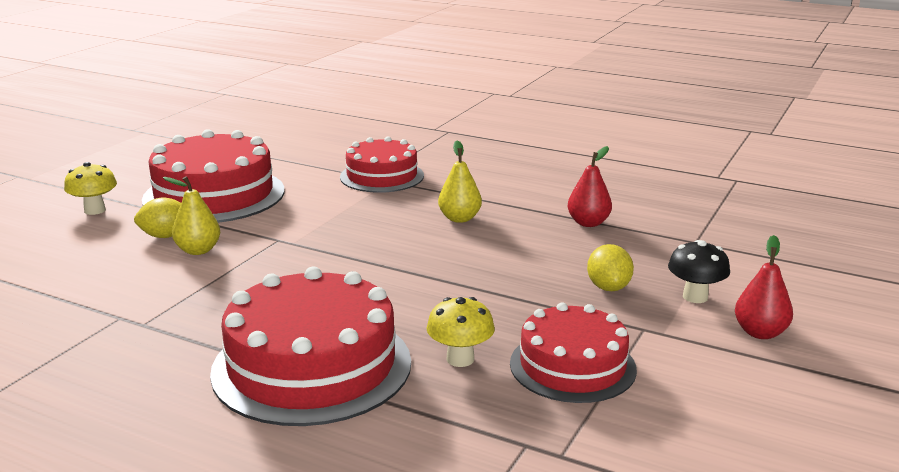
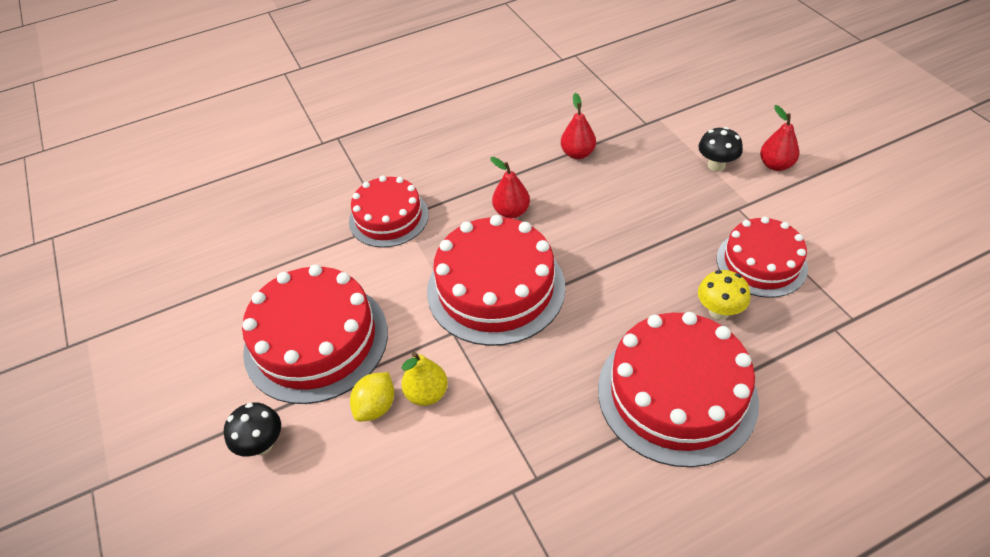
camera: 50 degrees left, 25 degrees up
(95, 210) = (262, 444): yellow mushroom -> black mushroom
(352, 241) = (496, 288): none -> red cake
(459, 218) = (511, 212): yellow pear -> red pear
(608, 287) = (676, 194): yellow lemon -> none

